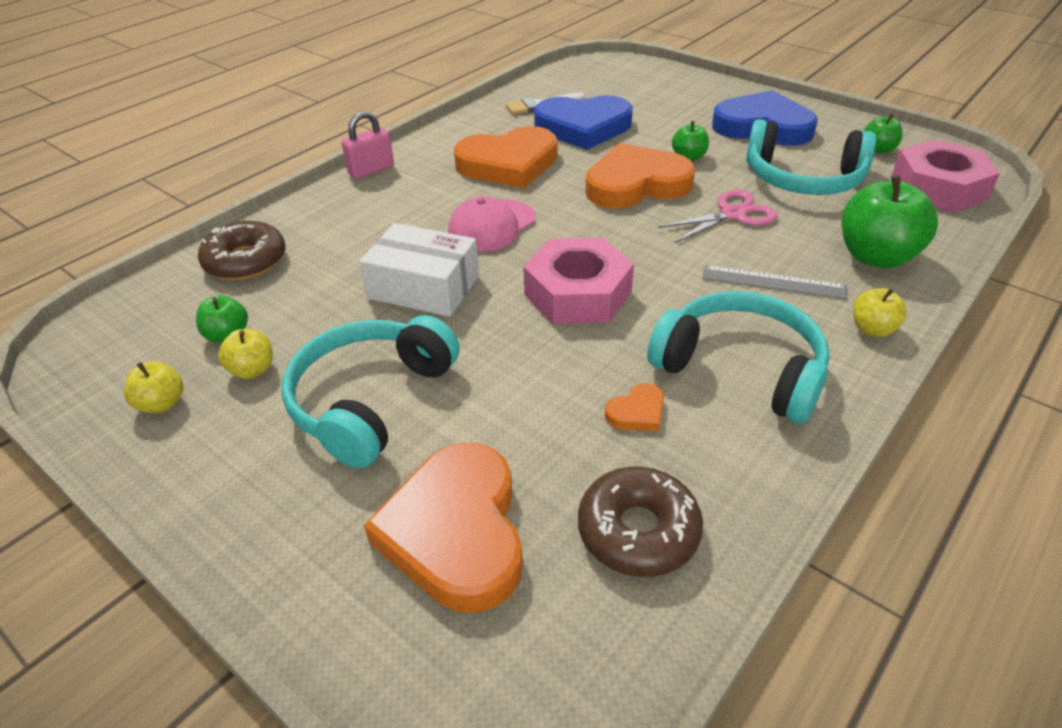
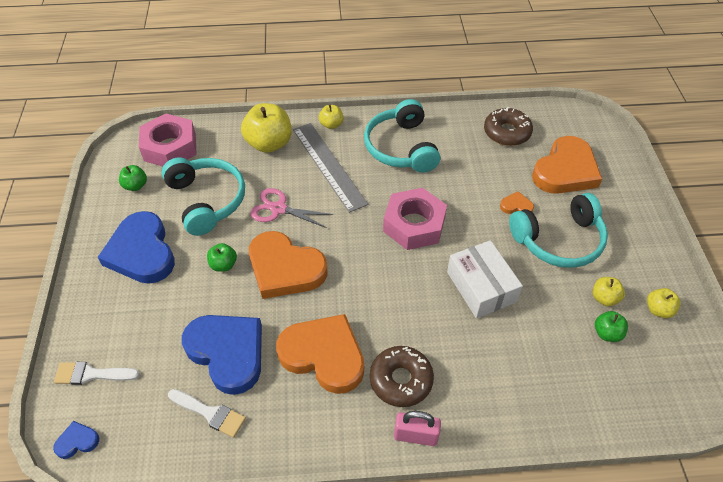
camera: 135 degrees left, 10 degrees up
(245, 261) = (567, 395): brown donut -> brown donut (401, 380)
(491, 226) = (400, 303): pink cap -> none
(597, 63) = (77, 441): none -> blue heart
(637, 412) = (460, 161): orange heart -> orange heart (516, 206)
(648, 78) = (91, 374): none -> white brush
(773, 282) = (328, 166): grey ruler -> grey ruler, size x1.62
(876, 256) = (269, 143): green apple -> yellow apple

